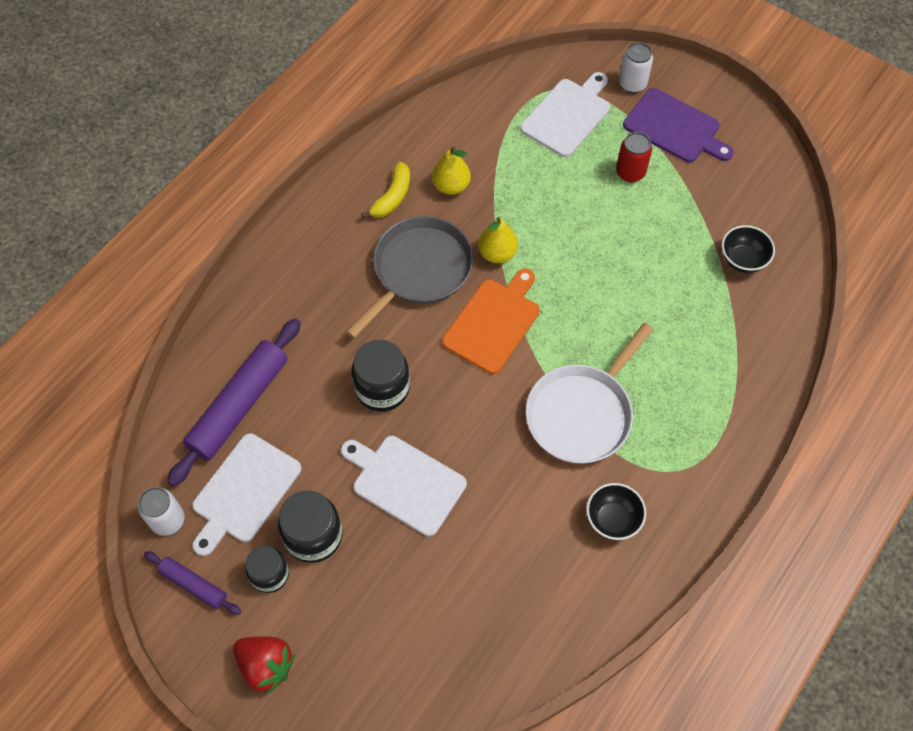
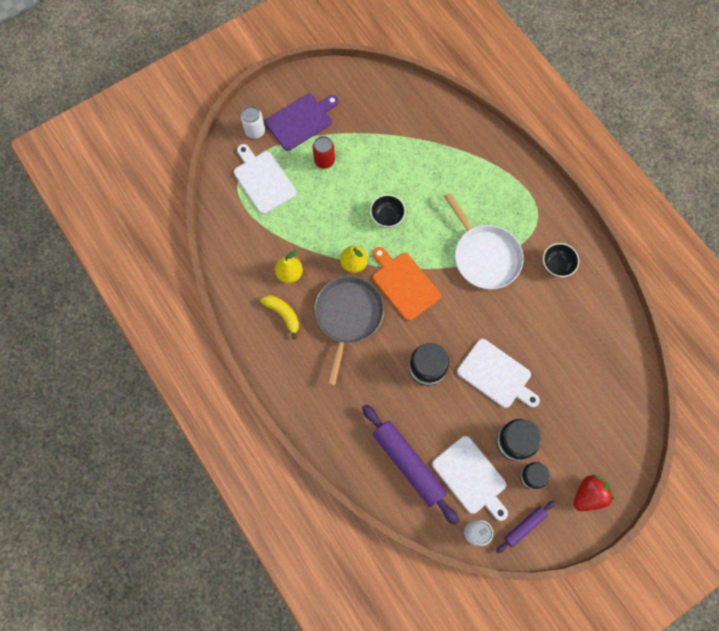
camera: 70 degrees left, 10 degrees up
(405, 482) = (496, 375): white cutting board -> white cutting board turned 105 degrees counterclockwise
(419, 270) = (348, 316): grey pan -> grey pan turned 45 degrees clockwise
(742, 260) = (413, 124): black bowl -> black bowl (387, 217)

